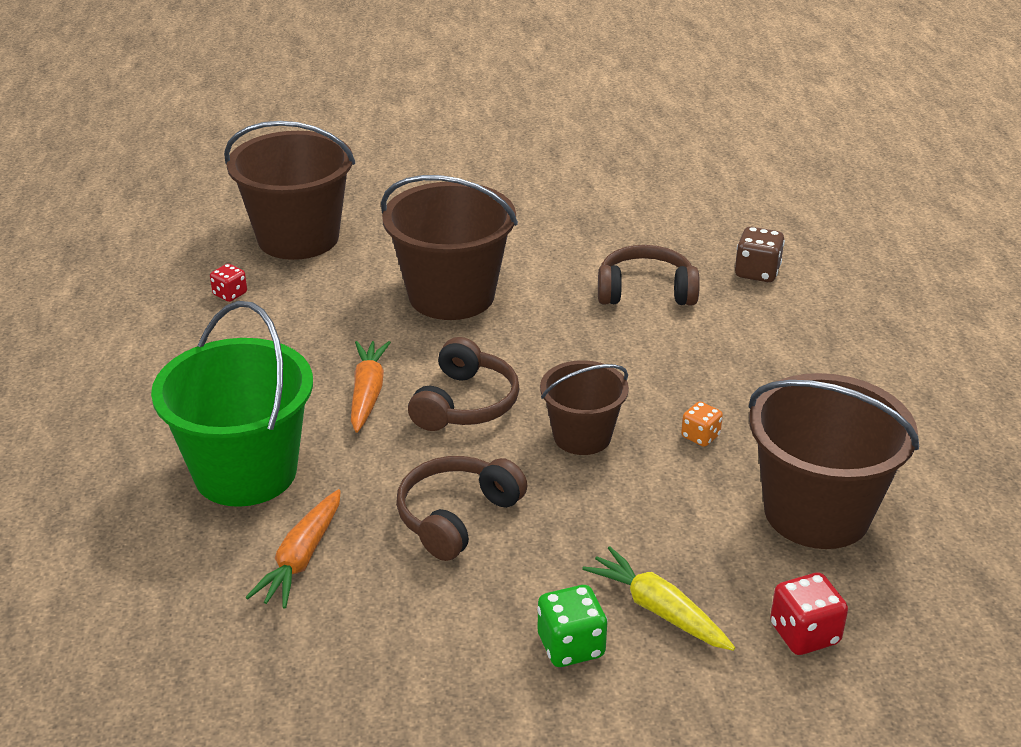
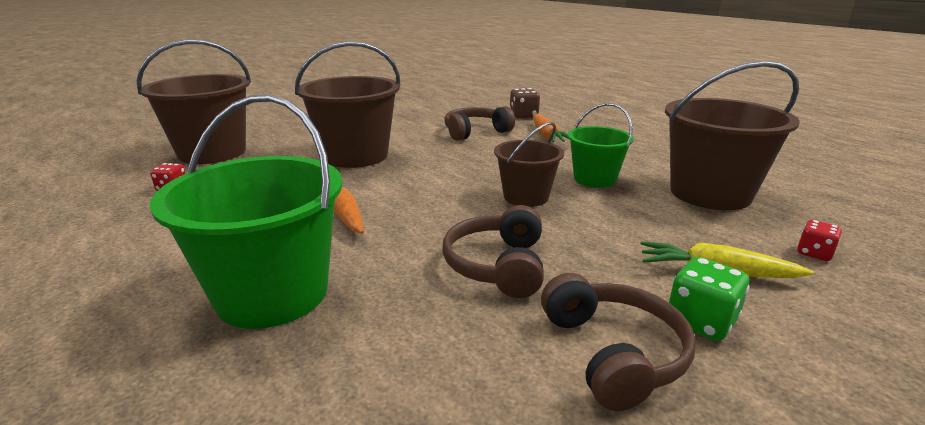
camera: 30 degrees left, 10 degrees down
(301, 558) = (392, 344): orange carrot -> orange carrot (546, 135)
(465, 403) = (425, 201): brown headphones -> brown headphones (613, 353)
(700, 436) = (594, 179): orange dice -> green bucket
(804, 634) = (814, 253): red dice -> red dice, size x0.65

